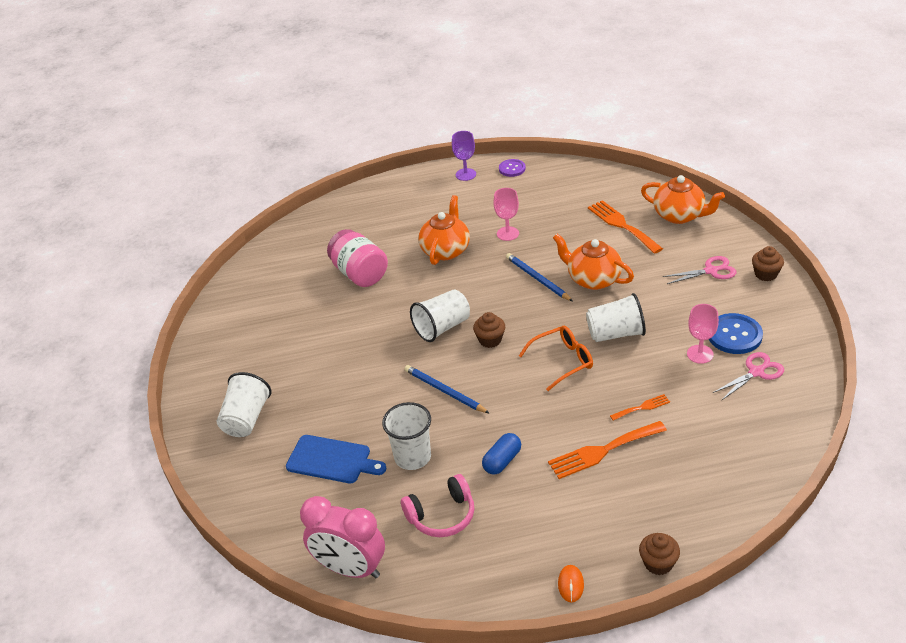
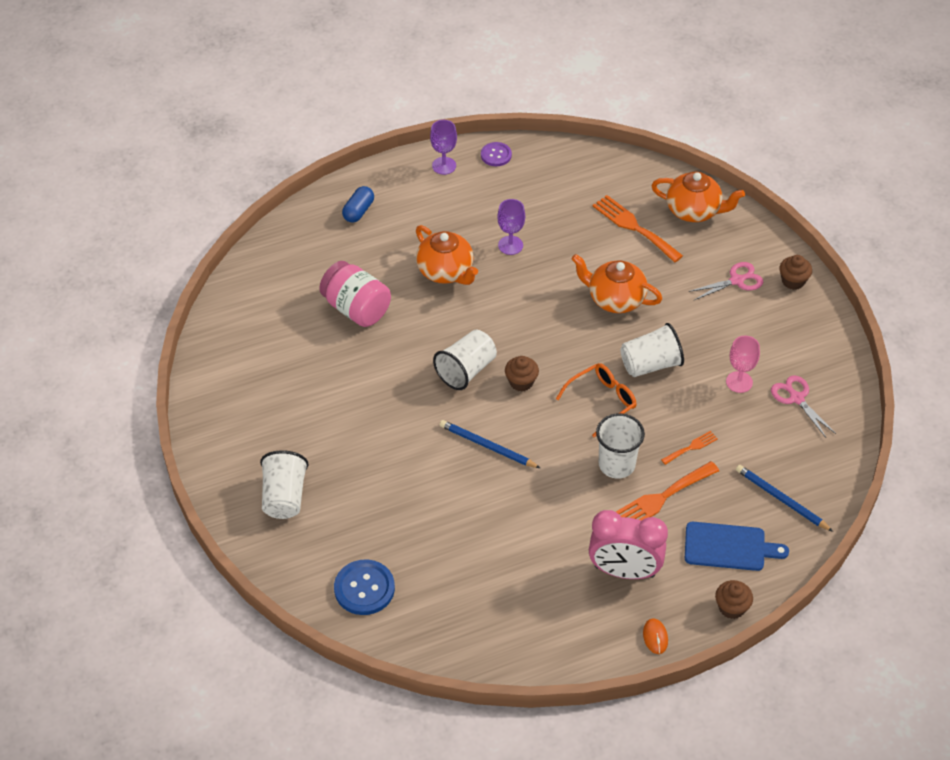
camera: 15 degrees left, 10 degrees up
(332, 460) = (390, 534): blue cutting board -> blue cutting board (729, 547)
(350, 568) = (442, 645): pink clock -> pink clock (624, 571)
(412, 457) = (473, 523): white cup -> white cup (616, 464)
(442, 516) = (518, 582): pink headphones -> none
(446, 250) = (446, 271): orange teapot -> orange teapot turned 135 degrees clockwise
(502, 461) = (564, 519): blue capsule -> blue capsule (358, 211)
(507, 233) = (510, 245): pink goblet -> purple goblet
(537, 279) = (555, 302): blue pencil -> blue pencil (781, 499)
(734, 335) = (770, 357): blue button -> blue button (364, 588)
(756, 372) = (796, 398): pink scissors -> pink scissors turned 75 degrees counterclockwise

